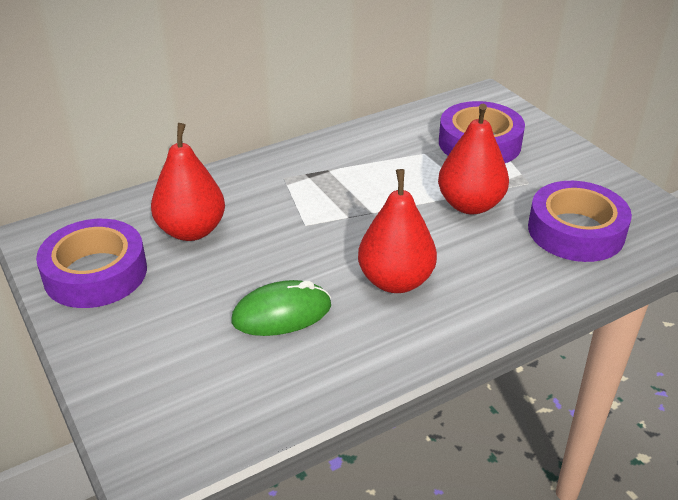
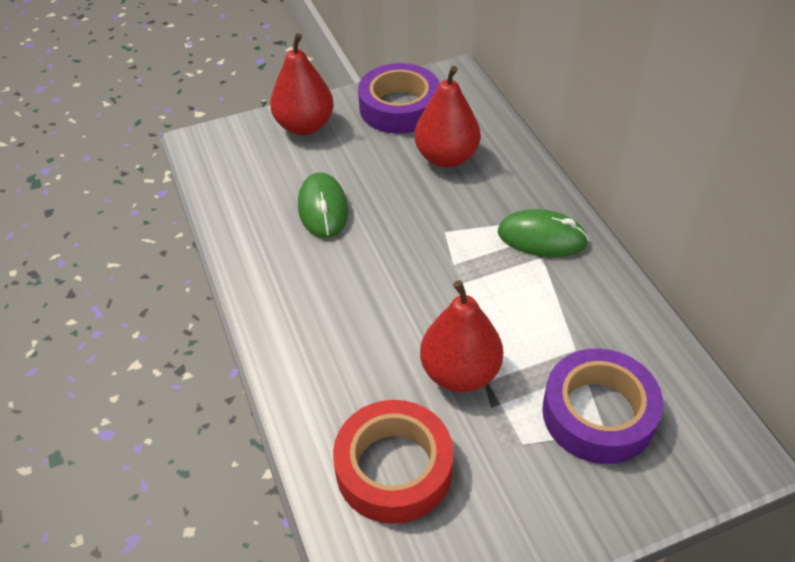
camera: 100 degrees right, 10 degrees up
(305, 170) = (542, 238): none -> green mouse
(395, 281) = (345, 287): red pear -> red pear (304, 126)
(576, 231) = (394, 468): purple tape -> red tape

